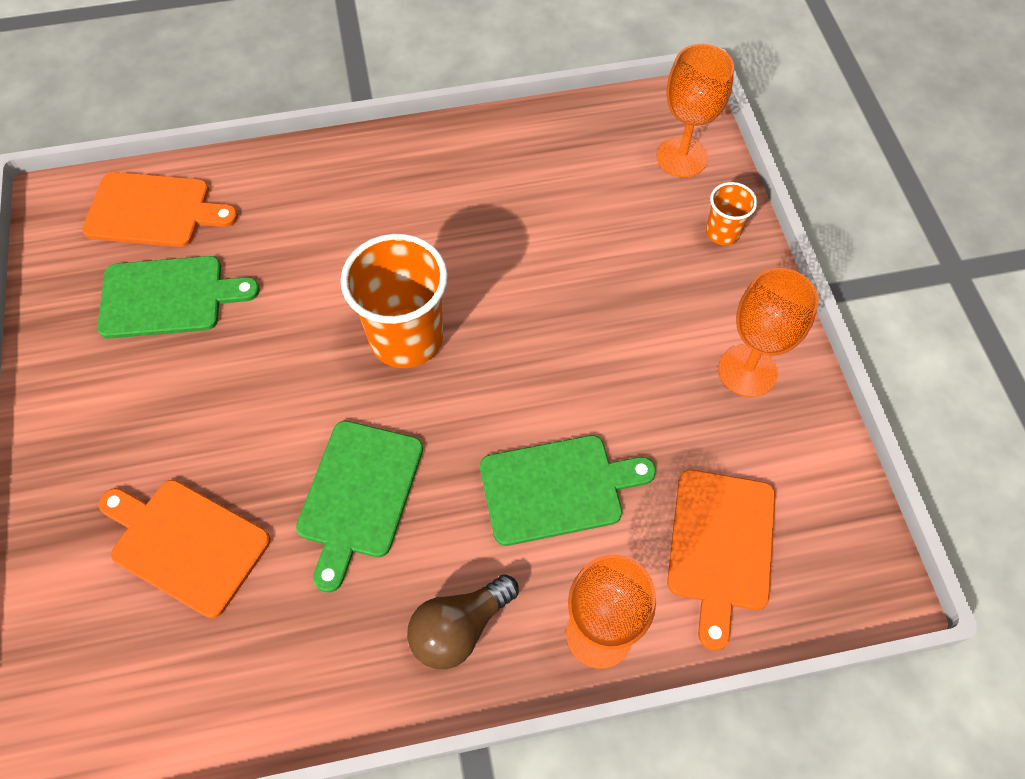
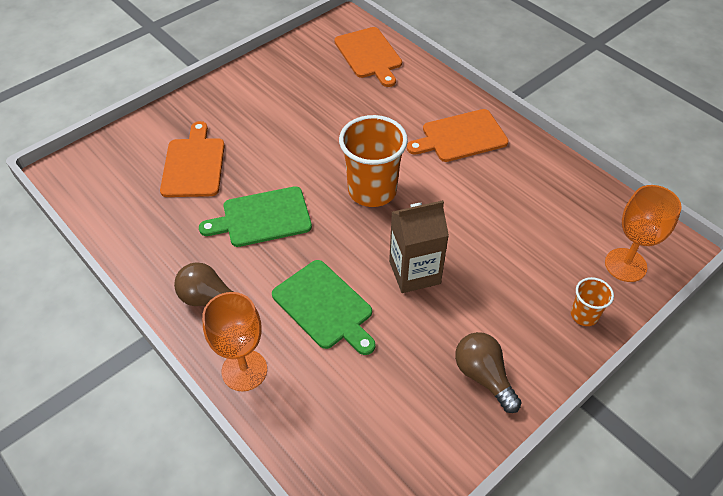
camera: 60 degrees right, 10 degrees down
(168, 297) = (323, 87): green cutting board -> none
(566, 361) = (414, 272): none -> brown carton
(720, 546) = (341, 413): orange cutting board -> orange cutting board (460, 137)
(747, 371) = (483, 376): orange goblet -> brown light bulb

